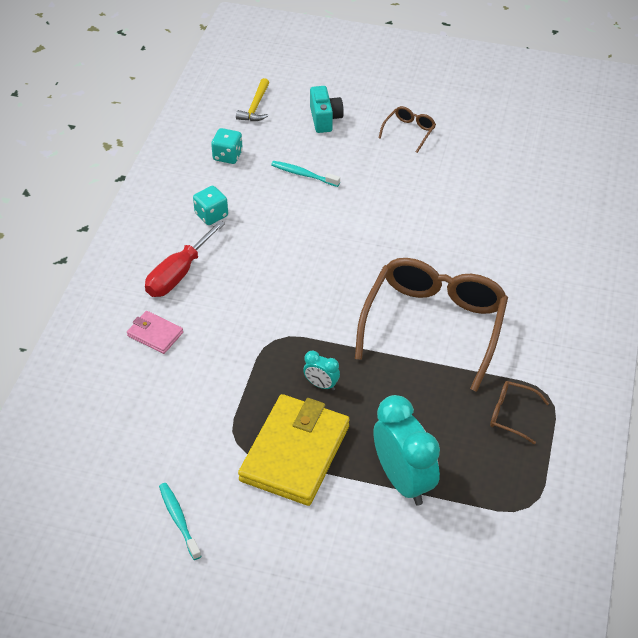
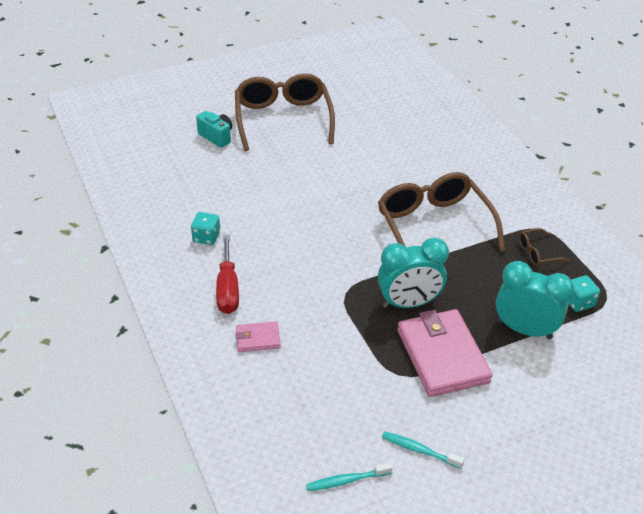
camera: 40 degrees left, 5 degrees down
(227, 156) = (173, 192): turquoise dice -> turquoise dice (578, 302)
(255, 107) = (156, 151): yellow hammer -> none
(295, 453) = (442, 356): yellow wallet -> pink wallet
(303, 174) = (242, 178): turquoise toothbrush -> turquoise toothbrush (346, 480)
(321, 385) = (408, 303): turquoise clock -> turquoise clock, size x2.16
(409, 131) = (283, 119): brown glasses -> brown glasses, size x2.40

